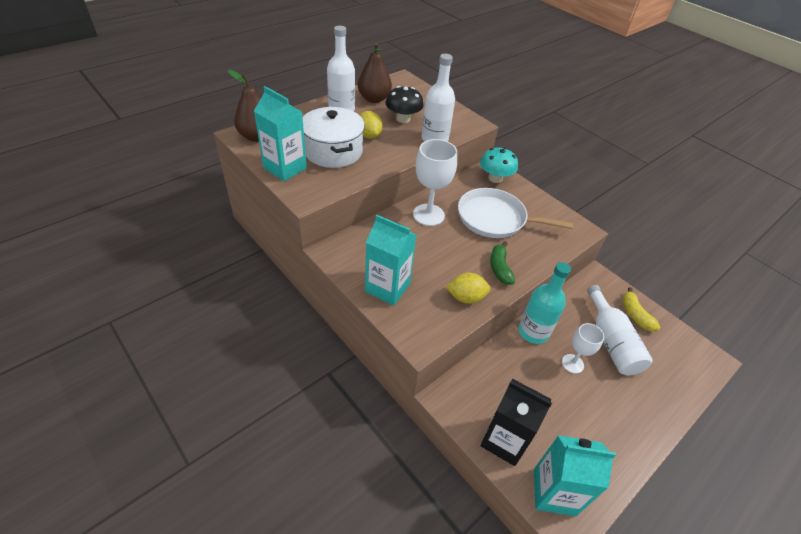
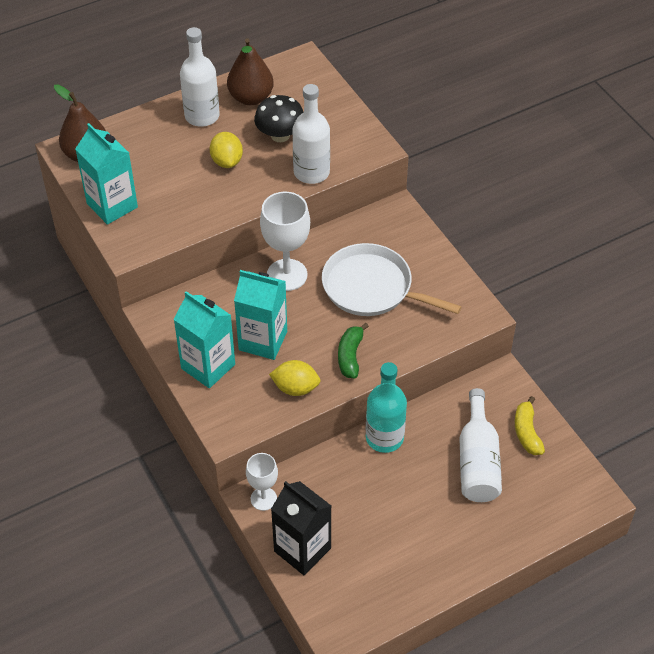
camera: 15 degrees right, 5 degrees up
(333, 151) = (175, 183): white pot -> none
(495, 178) = (396, 226): turquoise mushroom -> none
(554, 492) = (336, 605): turquoise carton -> turquoise carton (263, 340)
(572, 363) = (416, 480): white goblet -> white goblet (263, 499)

